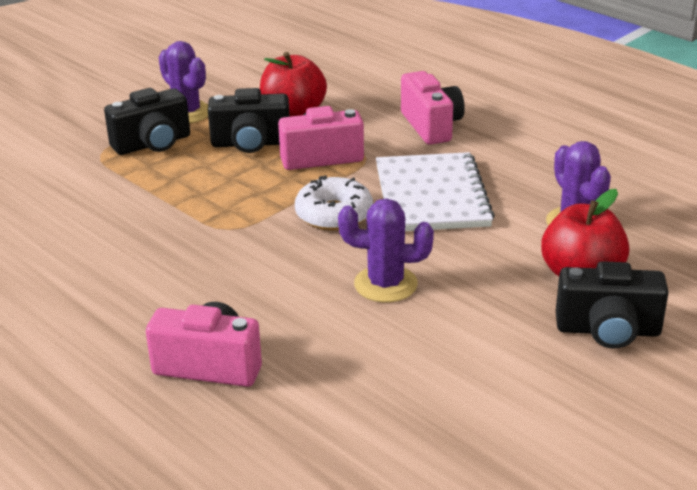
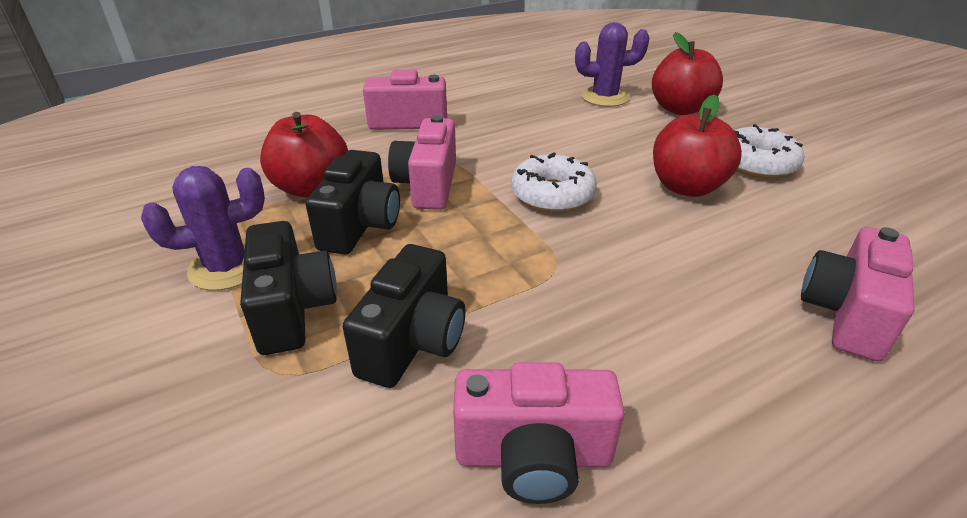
camera: 75 degrees left, 5 degrees up
(51, 240) = (533, 456): none -> pink camera
(385, 284) = (687, 187): purple cactus -> red apple
(431, 196) = (538, 142): white notebook -> none
(464, 329) = (757, 163): none -> white donut
(608, 330) = (752, 114): black camera -> black camera (413, 342)

